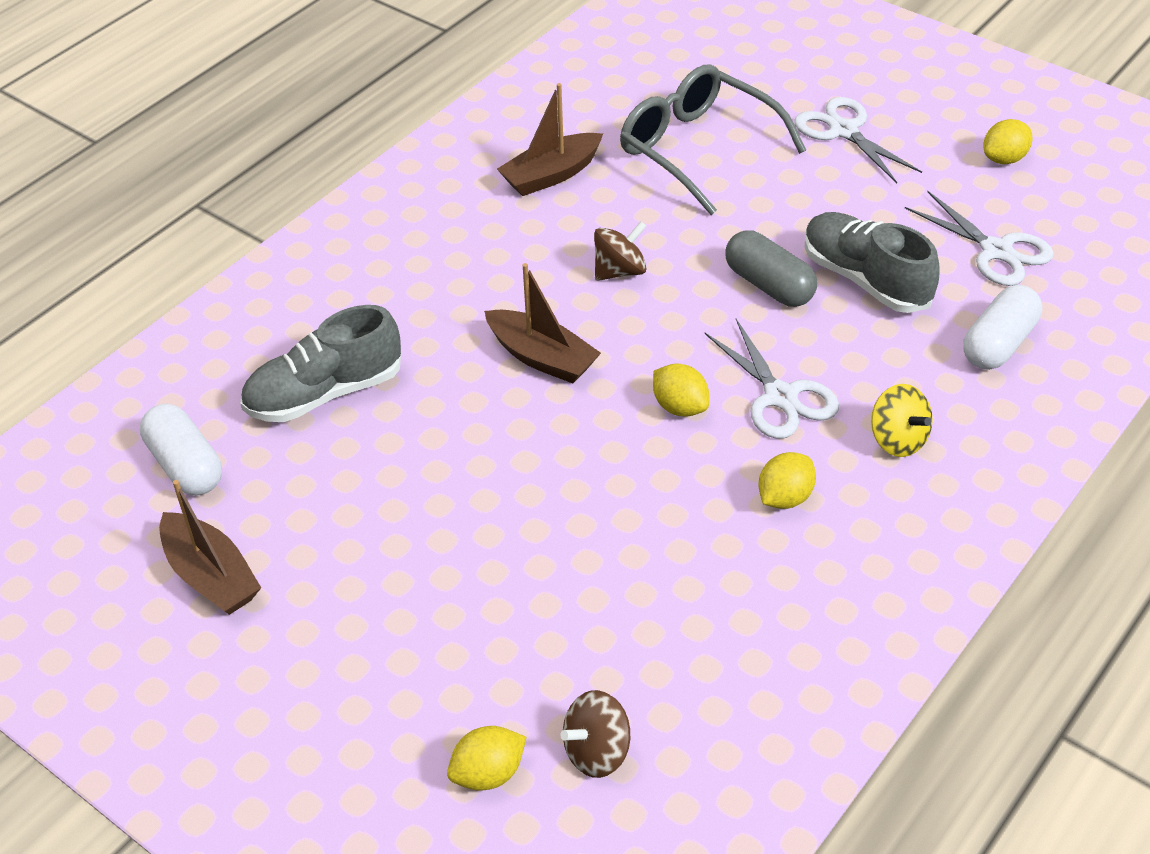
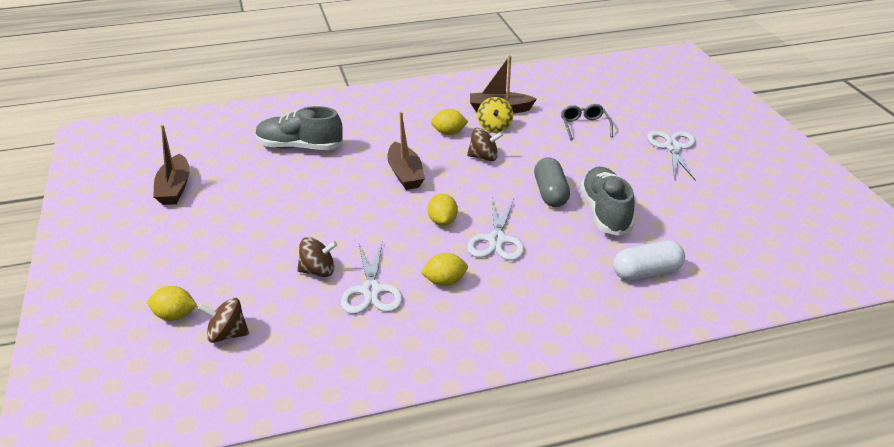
camera: 35 degrees right, 10 degrees down
(186, 465) = (217, 147): white capsule -> none
(604, 582) = (318, 271): none -> brown spinning top
(698, 149) = (584, 126): grey glasses -> grey glasses, size x0.52
(898, 440) = (535, 287): yellow spinning top -> yellow spinning top (494, 127)
(996, 251) = (698, 232): white scissors -> white scissors (371, 290)
(1004, 159) = (754, 194): yellow lemon -> yellow lemon (449, 133)

